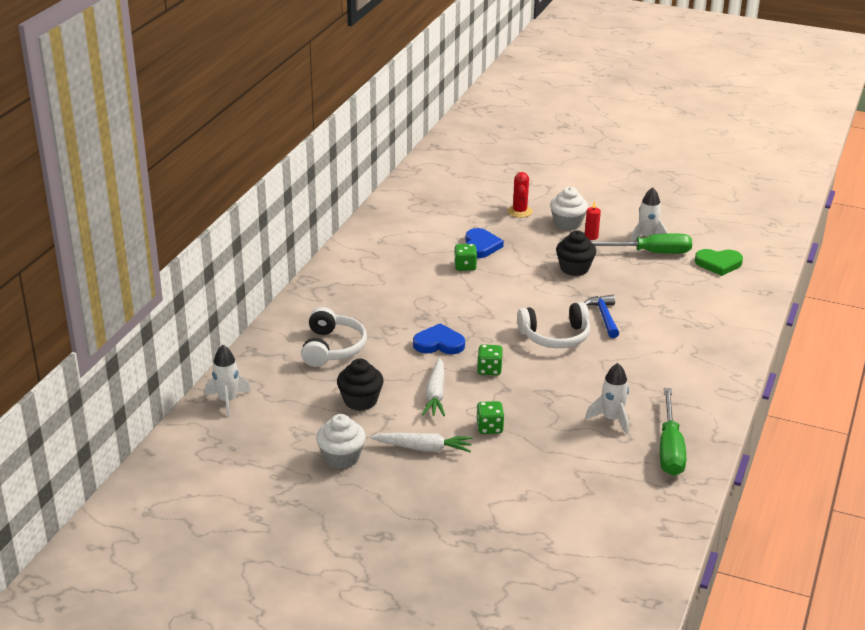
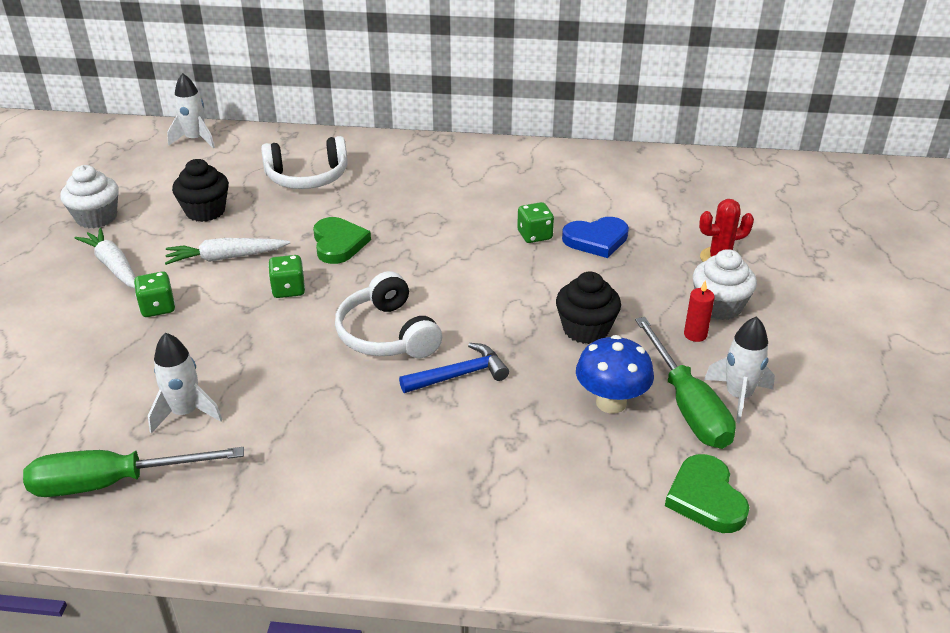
camera: 75 degrees right, 5 degrees up
(423, 448) = (114, 266): white carrot -> white carrot turned 150 degrees clockwise
(439, 343) = (338, 243): blue heart -> green heart
(642, 274) = (611, 403): none -> blue mushroom

